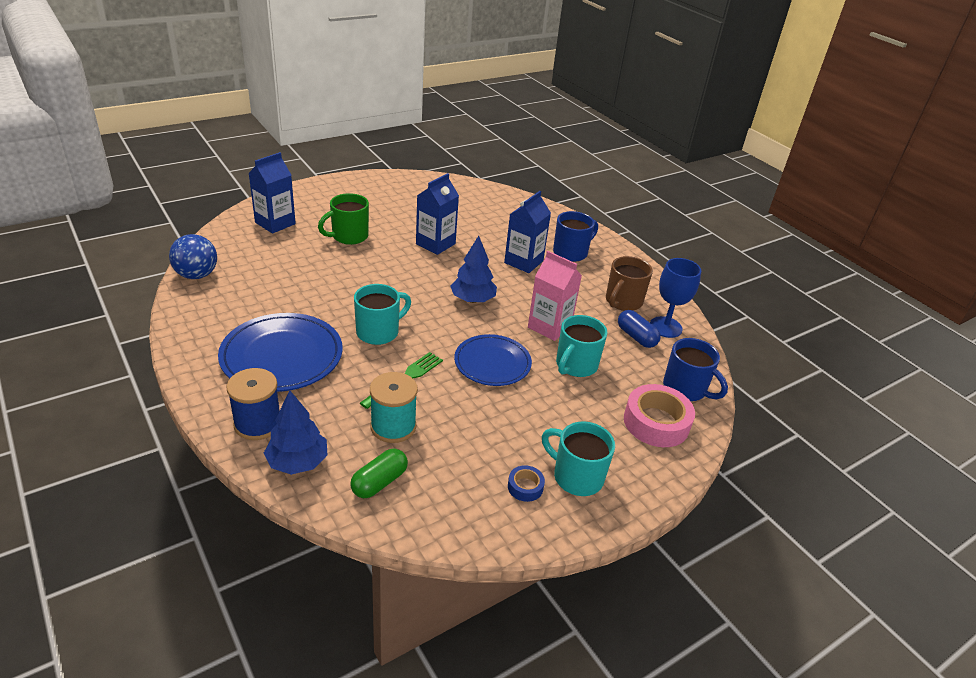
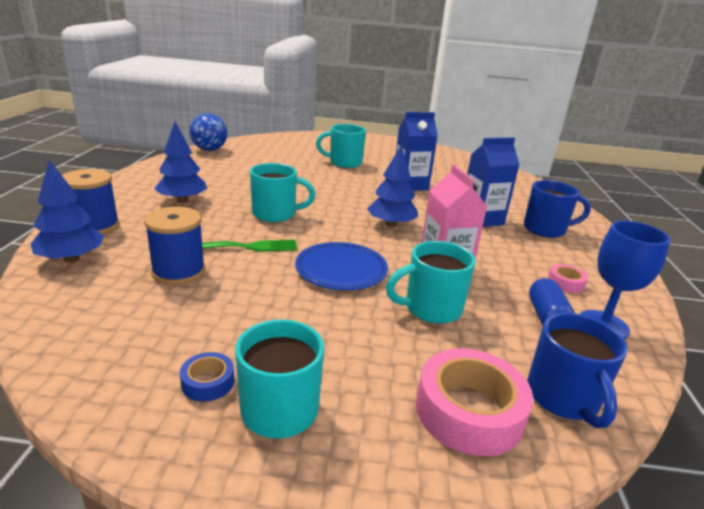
camera: 40 degrees right, 10 degrees down
(275, 223) = (303, 144): blue carton -> none
(282, 356) = (182, 200): blue plate -> blue tree
(349, 236) = (344, 163): green mug -> turquoise mug
(379, 482) = (96, 302): green capsule -> none
(393, 426) = (178, 271): turquoise spool -> blue spool
(623, 302) = (565, 283): brown mug -> pink tape

